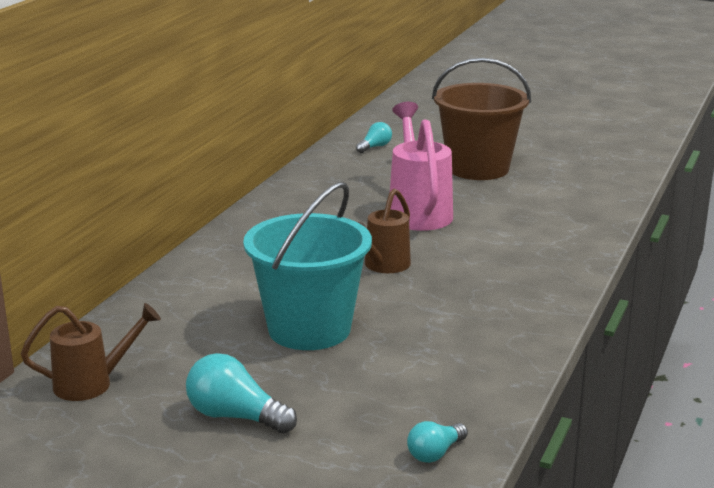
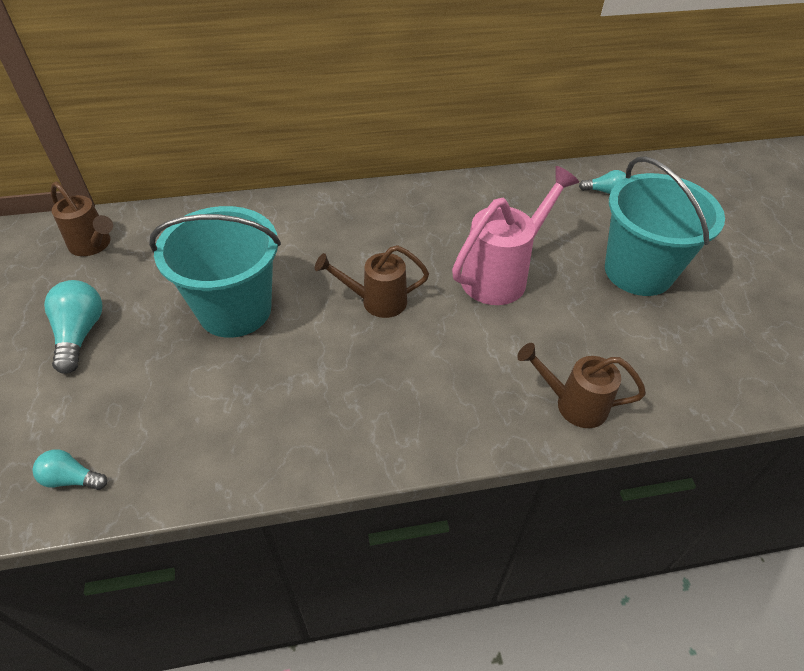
camera: 55 degrees right, 25 degrees up
(478, 168) = (638, 271): brown bucket -> turquoise bucket
(577, 232) = (573, 404): none -> brown watering can

